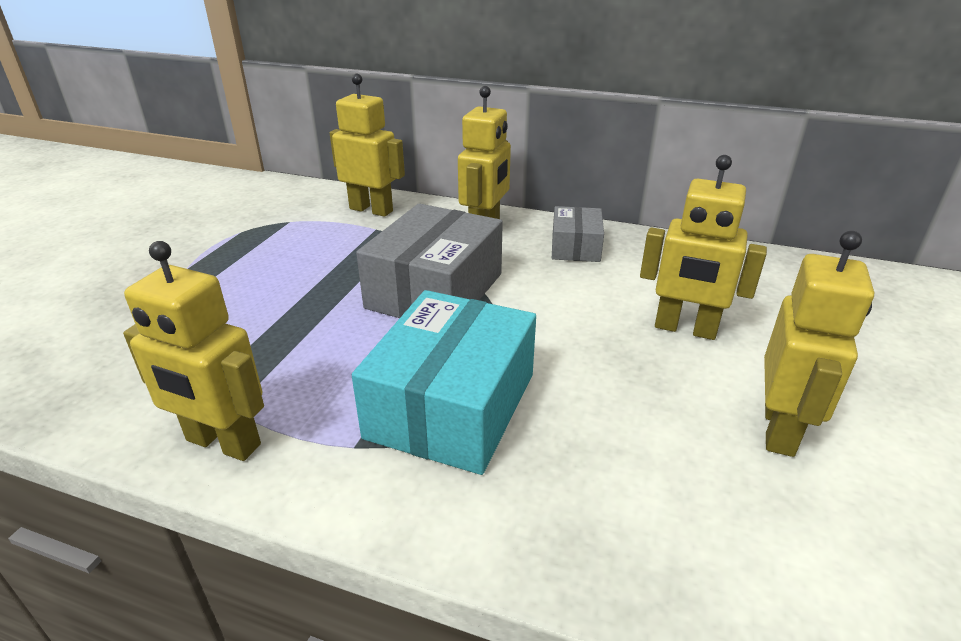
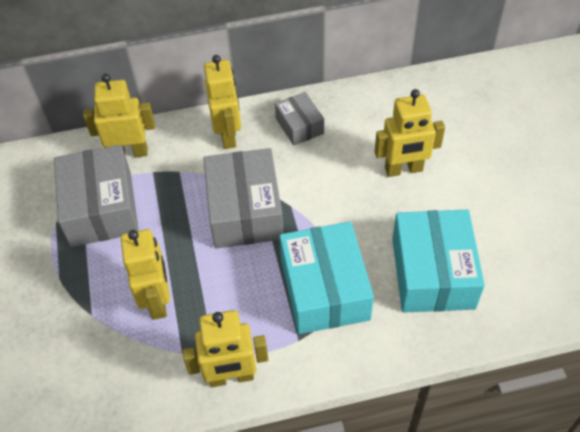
camera: 30 degrees left, 20 degrees up
(294, 236) = (101, 208): none -> grey box
(640, 463) = (432, 273): none -> turquoise box
(780, 430) = (480, 218): yellow robot -> yellow robot (158, 301)

